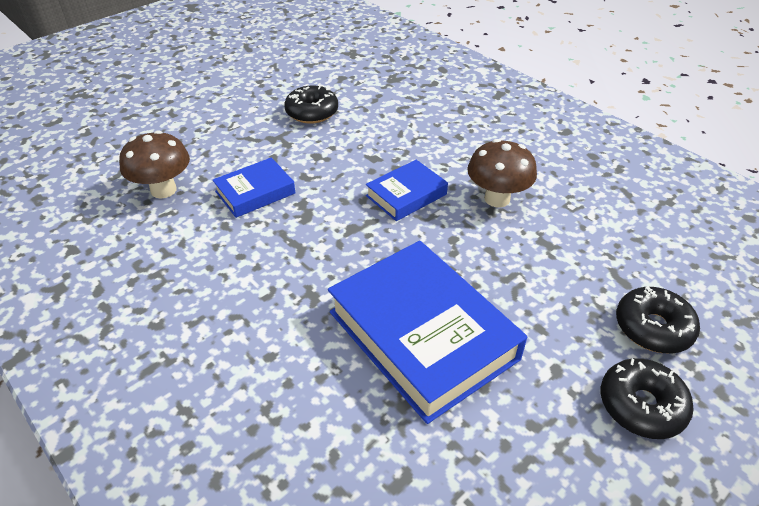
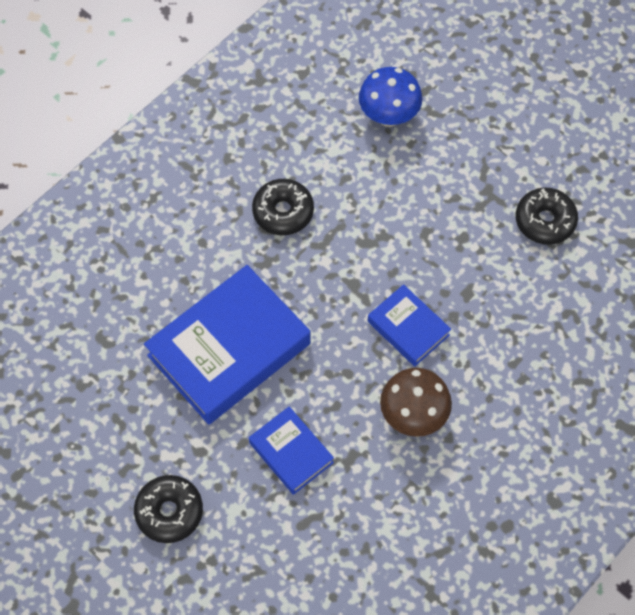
camera: 85 degrees right, 20 degrees up
(163, 190) = (388, 116): brown mushroom -> blue mushroom
(255, 192) = (395, 193): blue book -> blue book (291, 452)
(653, 328) = (249, 538): black donut -> black donut (283, 212)

